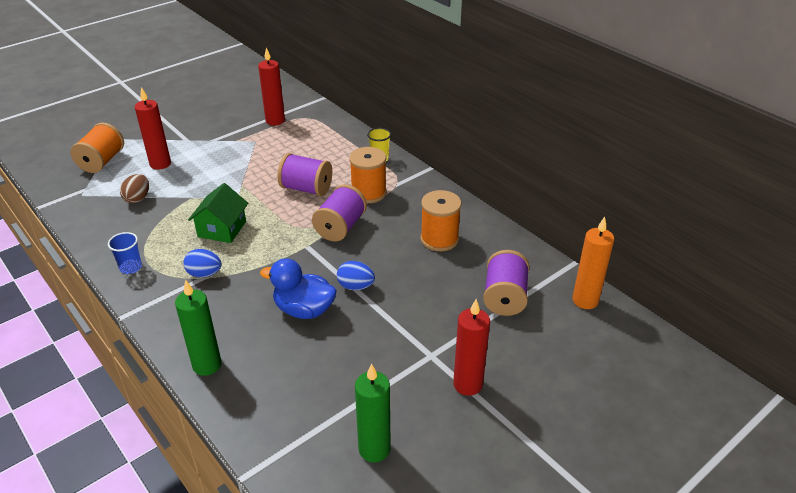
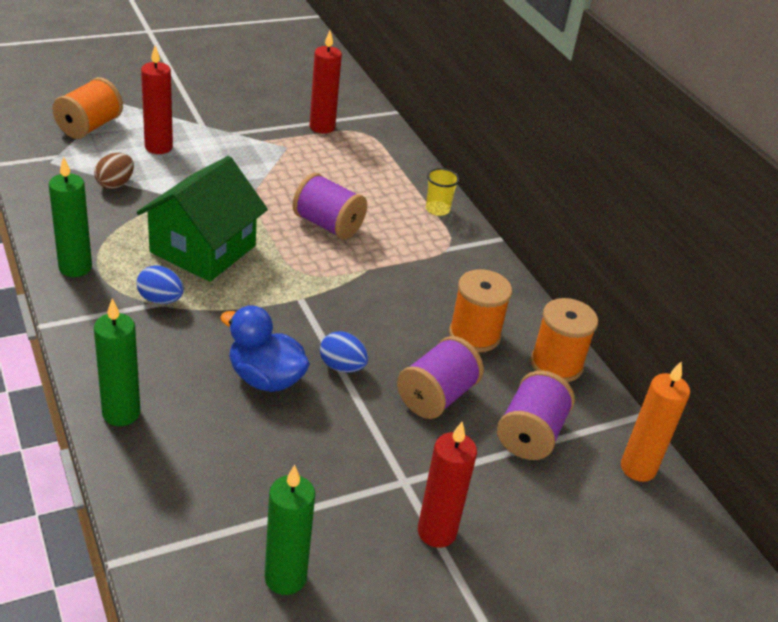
camera: 10 degrees right, 0 degrees up
(131, 267) = (75, 268): blue cup -> green candle
(222, 229) = (203, 249): green house -> green house, size x1.58
(340, 227) = (352, 285): purple spool -> purple spool (436, 396)
(368, 193) = (406, 251): orange spool -> orange spool (556, 364)

